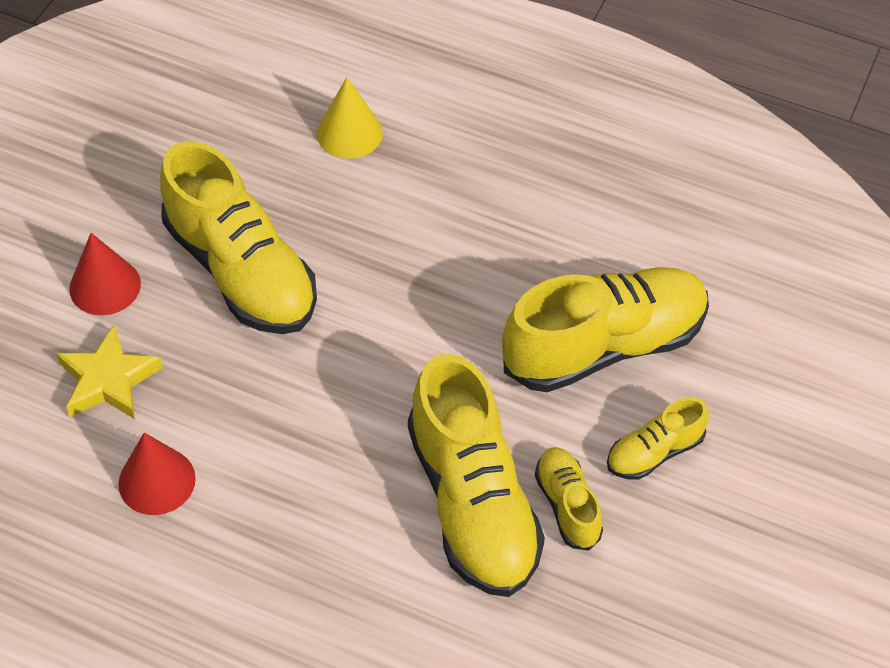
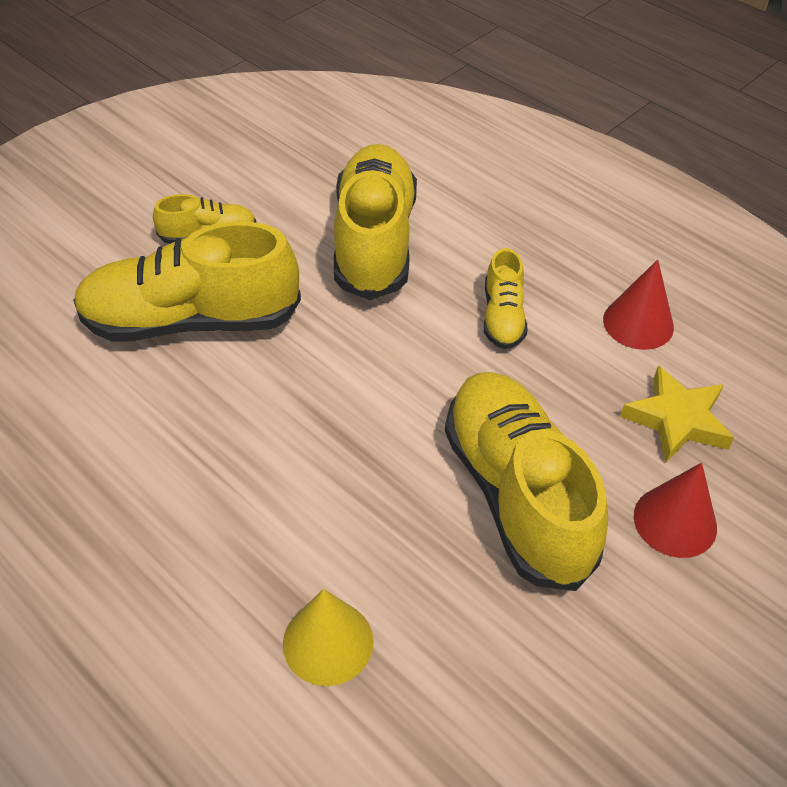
camera: 160 degrees left, 5 degrees down
(567, 505) = (301, 221): yellow shoe -> yellow shoe (502, 317)

